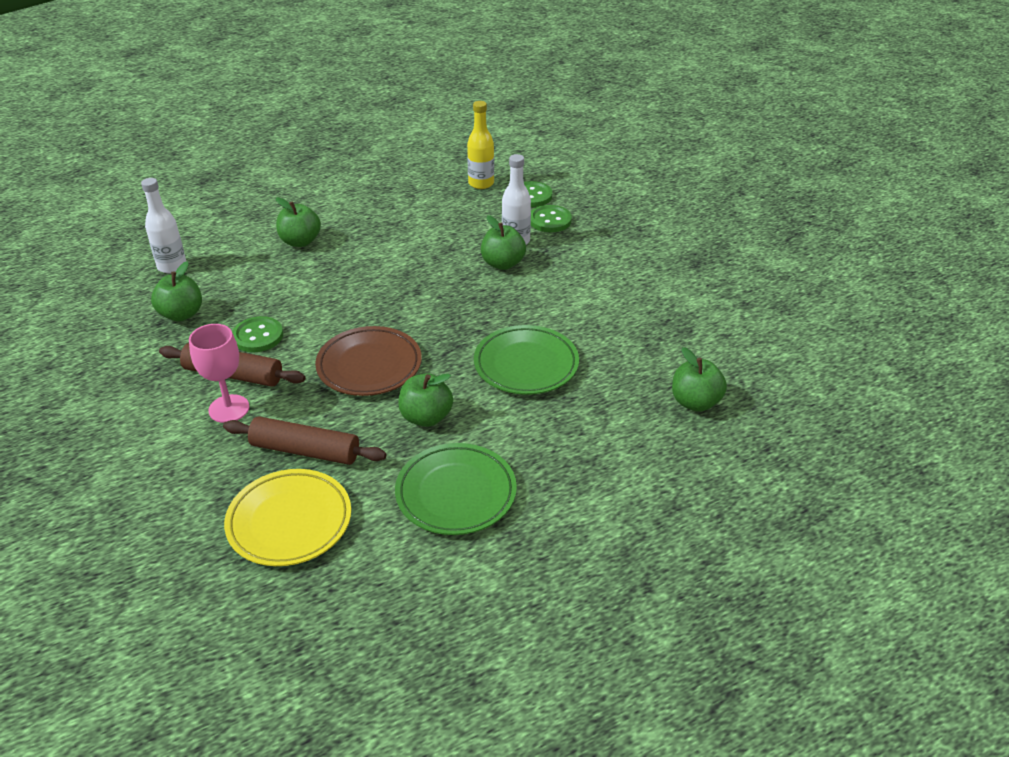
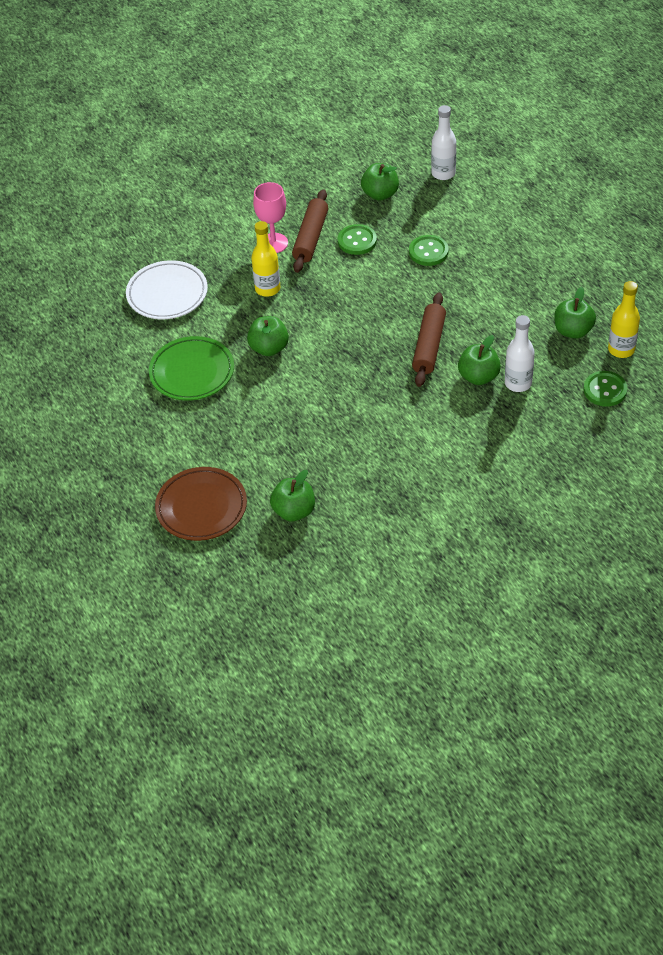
camera: 90 degrees right, 10 degrees up
(289, 522) = (167, 294): yellow plate -> white plate
(300, 241) = (492, 240): green apple -> green apple (573, 331)
(305, 451) = (232, 290): brown rolling pin -> brown rolling pin (429, 346)
(316, 416) = (267, 289): none -> yellow bottle
(369, 366) = (326, 309): brown plate -> brown plate (201, 507)
(526, 365) = (334, 401): green plate -> none
(550, 220) = (560, 406): green button -> green button (428, 252)

